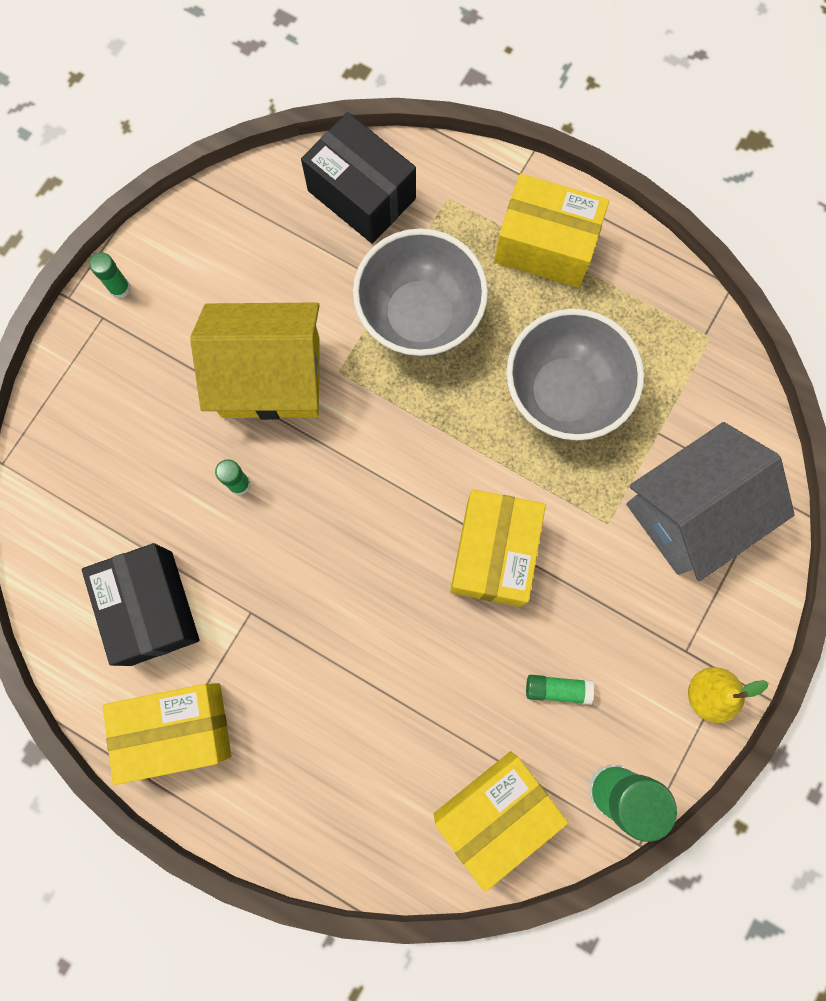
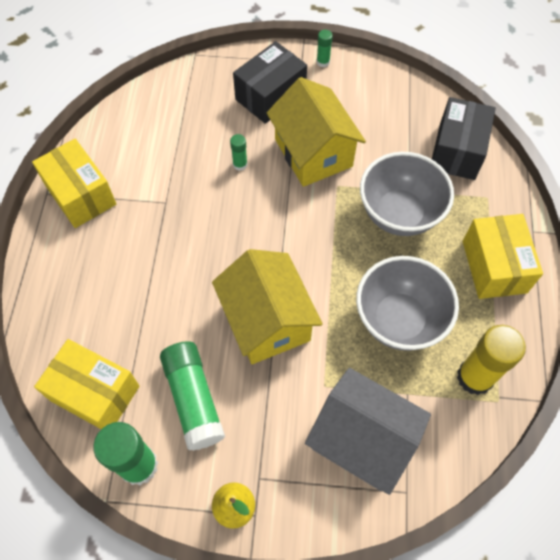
camera: 65 degrees right, 15 degrees down
(151, 608) = (146, 153): black box -> black box (270, 96)
(493, 553) = (267, 321): yellow box -> yellow house
(557, 689) = (193, 399): green glue stick -> green glue stick, size x2.12
(671, 347) = (474, 377): none -> yellow glue stick

